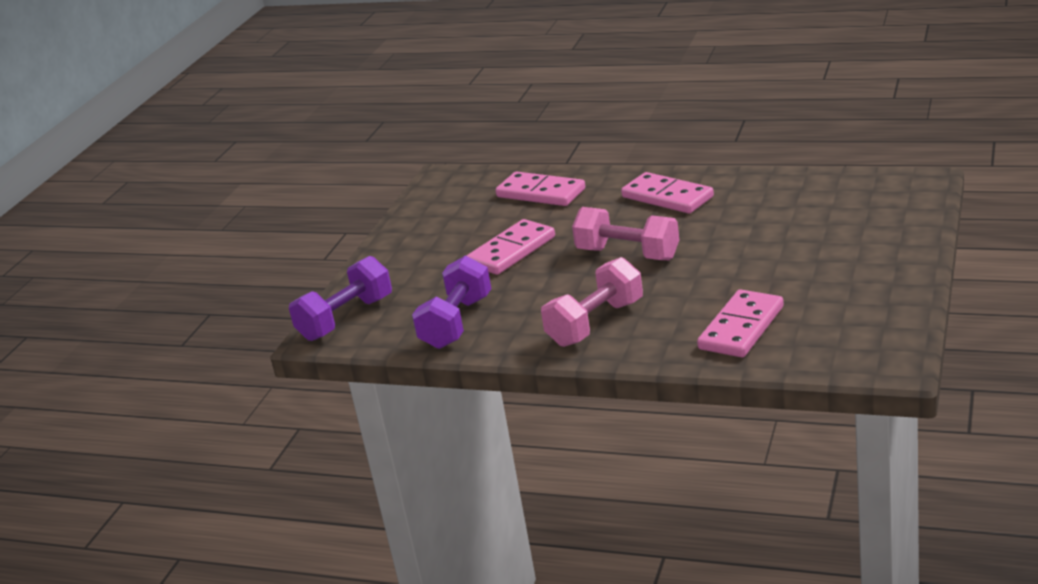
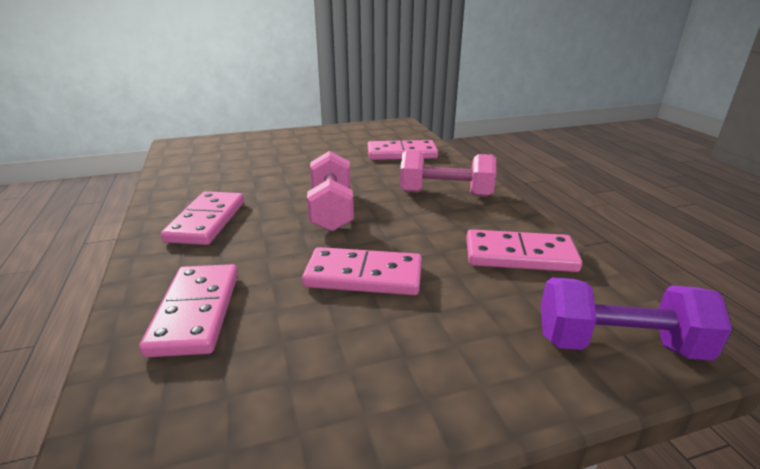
camera: 130 degrees left, 0 degrees up
(456, 322) = (520, 255): purple dumbbell -> pink domino

